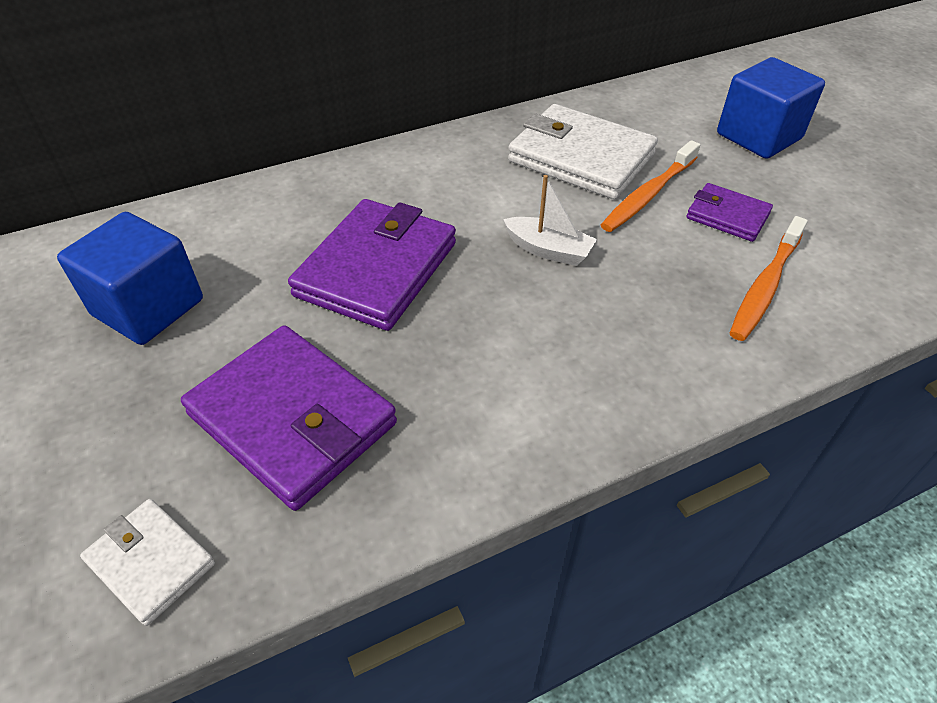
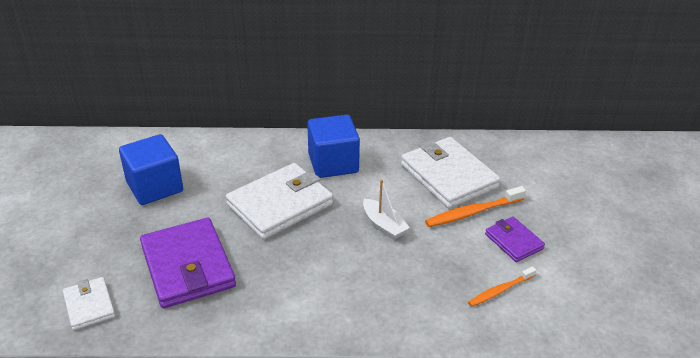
camera: 25 degrees right, 10 degrees down
(377, 269) = (280, 205): purple wallet -> white wallet
(758, 136) = (583, 197): blue cube -> blue cube (333, 163)
(765, 286) = (500, 290): orange toothbrush -> orange toothbrush, size x0.66

